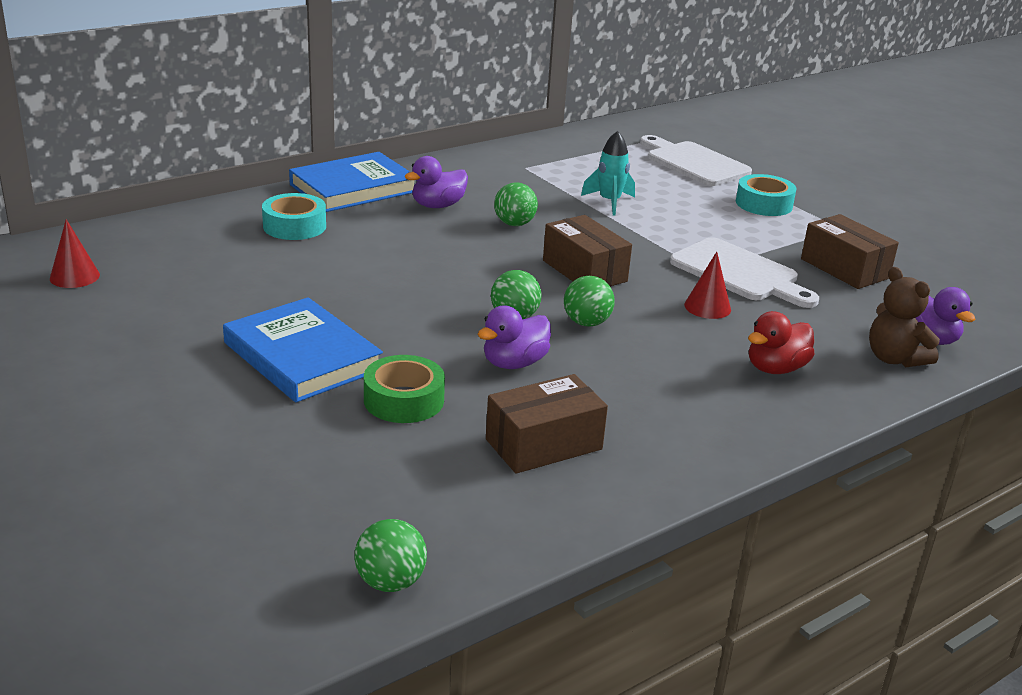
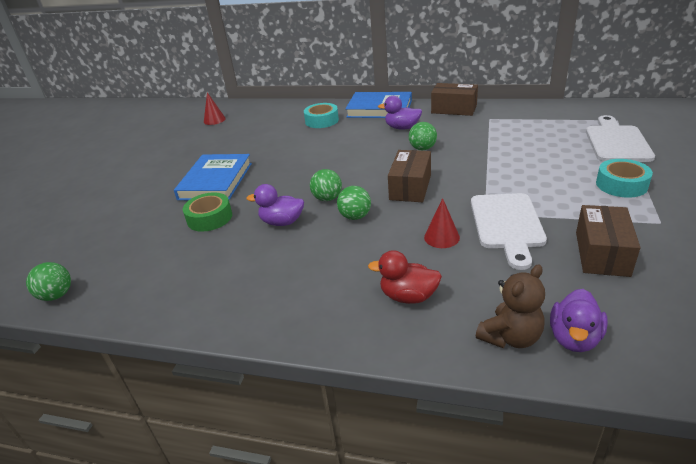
camera: 55 degrees right, 5 degrees up
(544, 444) = (215, 270): brown box -> brown box (454, 109)
(609, 202) = (504, 152): turquoise rocket -> none
(894, 359) = (510, 337): brown teddy bear -> brown teddy bear turned 150 degrees counterclockwise

